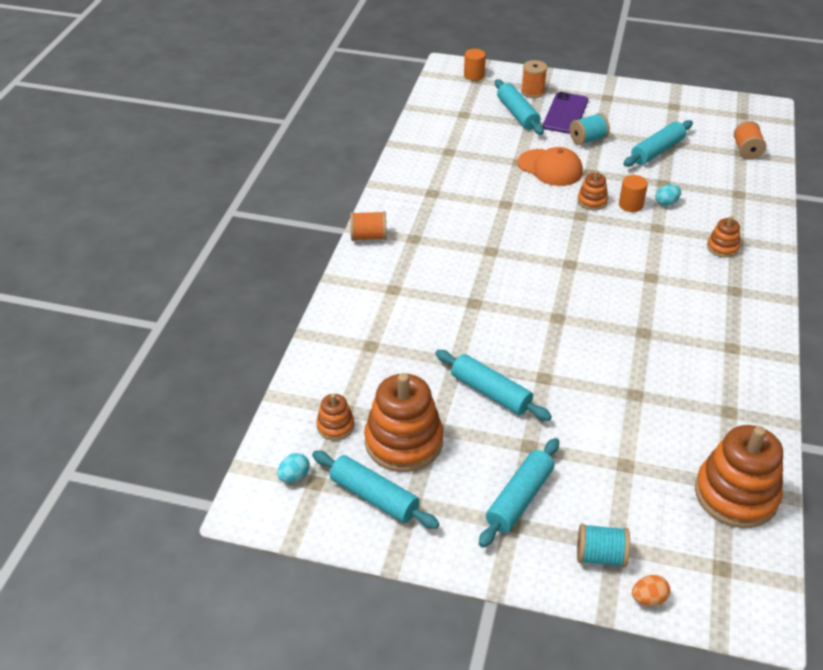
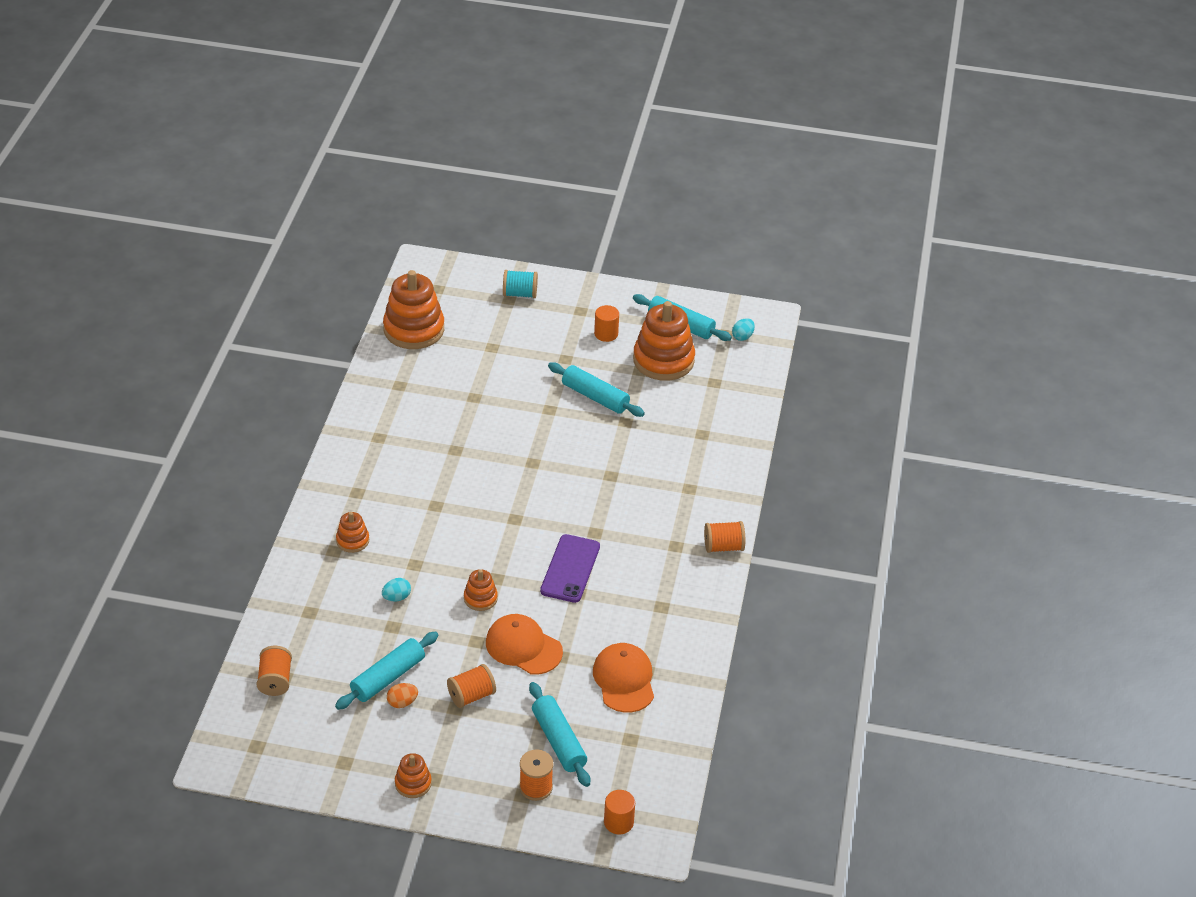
camera: 175 degrees right, 0 degrees up
(335, 426) = (719, 370): orange stacking toy -> orange stacking toy (413, 783)
(467, 146) = (624, 680): none -> orange cap
(519, 499) = (574, 325): turquoise rolling pin -> none
(565, 113) = (494, 743): purple phone -> purple phone (570, 569)
(587, 139) = (471, 695): turquoise spool -> orange spool
(630, 205) = (438, 594): orange cylinder -> orange cylinder (606, 334)
(648, 598) = (491, 273): orange egg -> orange egg (402, 702)

